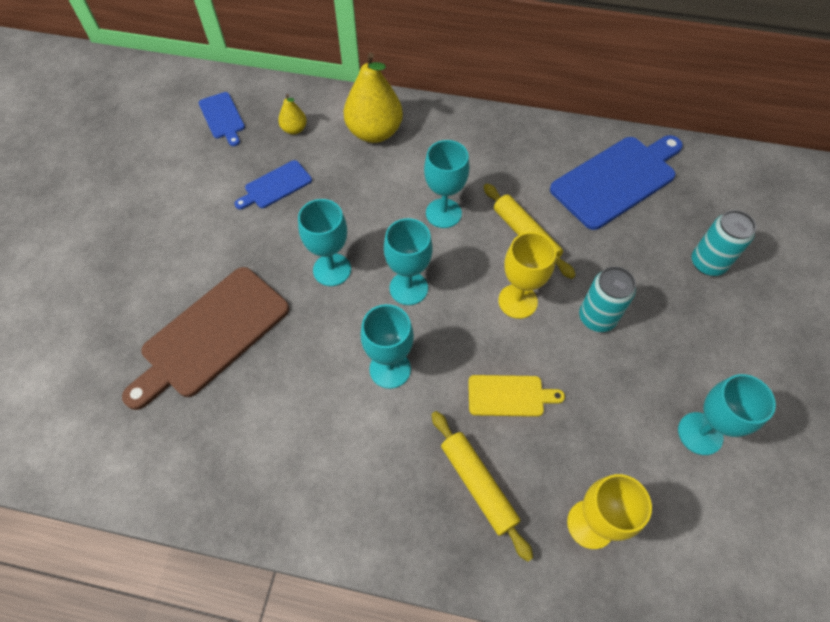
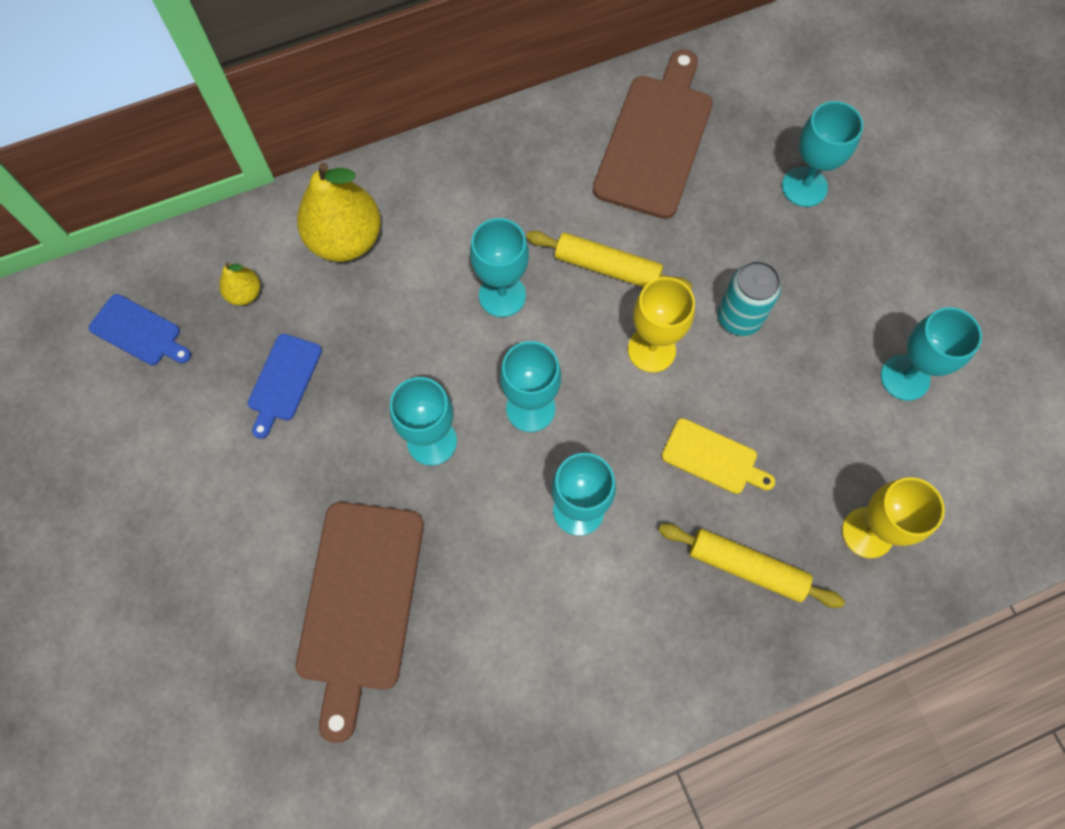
camera: 35 degrees left, 10 degrees up
(509, 395) = (713, 458): yellow cutting board -> yellow cutting board turned 60 degrees clockwise
(616, 179) = (655, 140): blue cutting board -> brown cutting board
(707, 263) = (804, 187): turquoise can -> turquoise goblet

